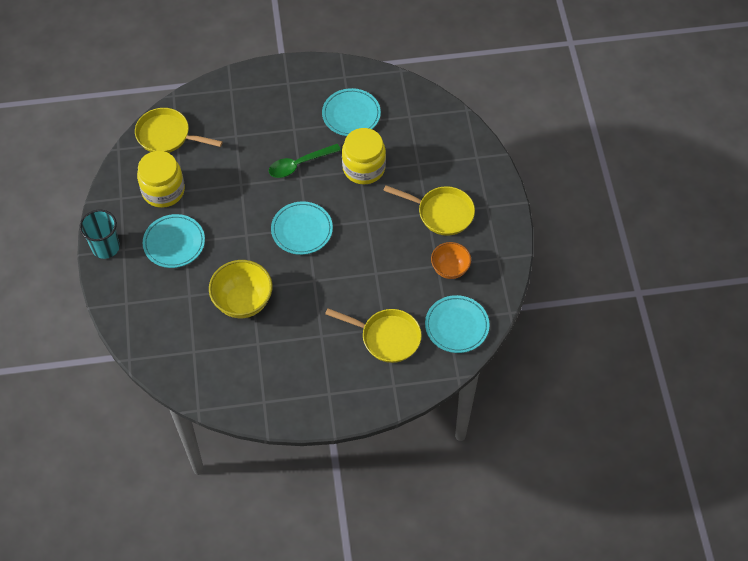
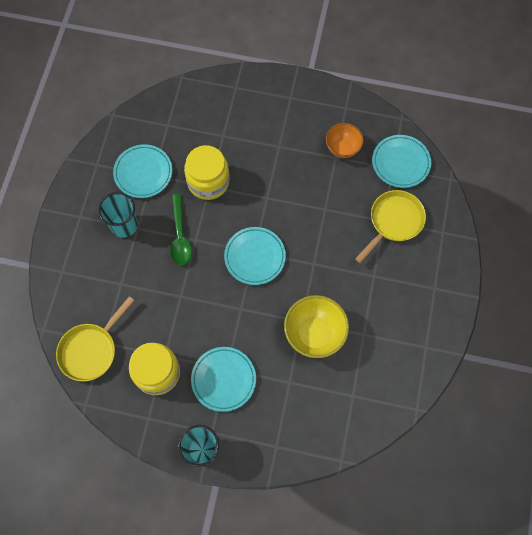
camera: 70 degrees left, 10 degrees up
(292, 118) = (124, 225): none -> turquoise cup
(441, 213) = (282, 135): yellow pan -> none

